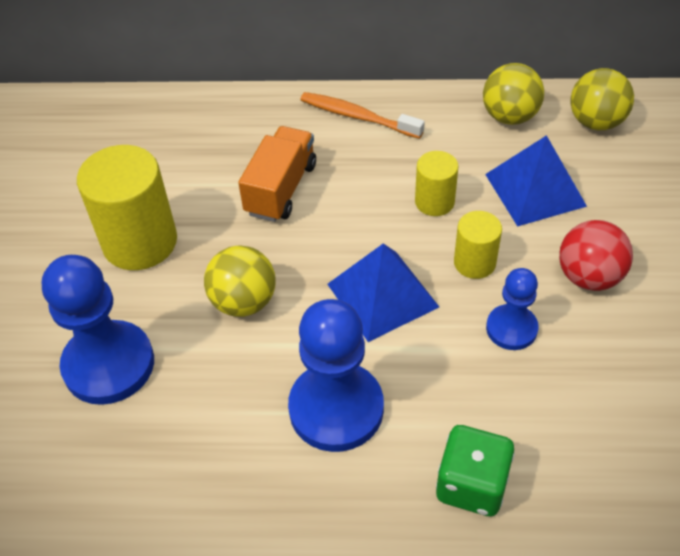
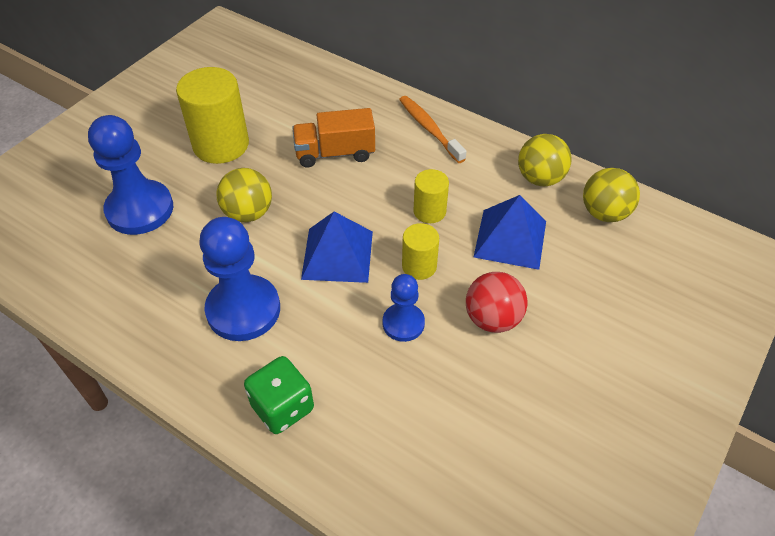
camera: 30 degrees right, 0 degrees up
(281, 189) = (335, 153): orange truck -> orange truck turned 150 degrees counterclockwise

